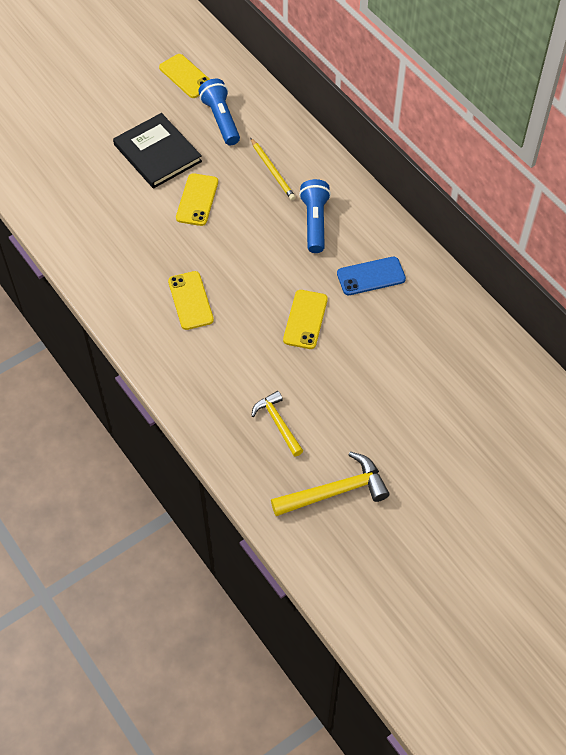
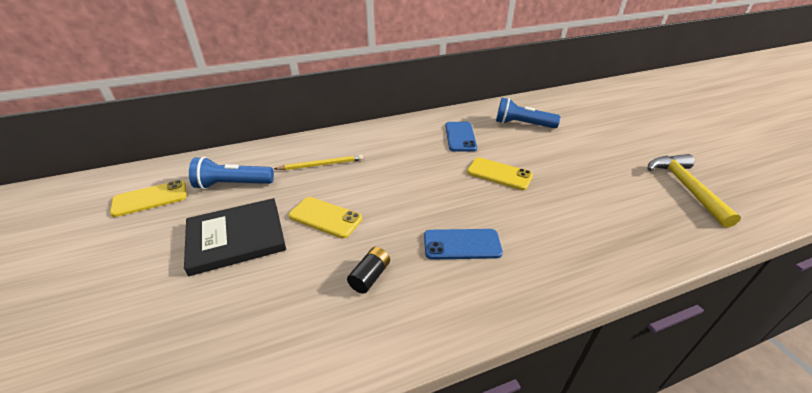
camera: 75 degrees left, 20 degrees down
(140, 248) = (370, 276): none -> black battery
(190, 300) = (462, 244): yellow phone -> blue phone
(278, 423) = (619, 208): yellow hammer -> none
(315, 222) = (393, 152): blue flashlight -> blue flashlight (522, 124)

